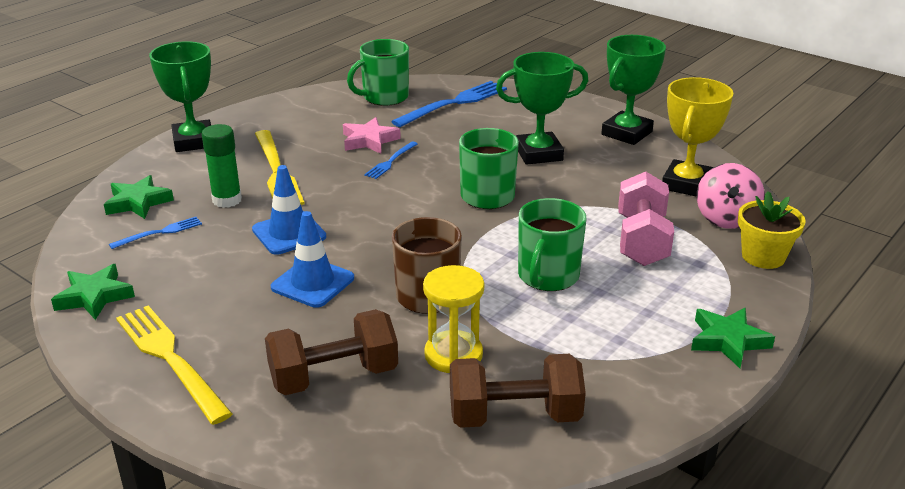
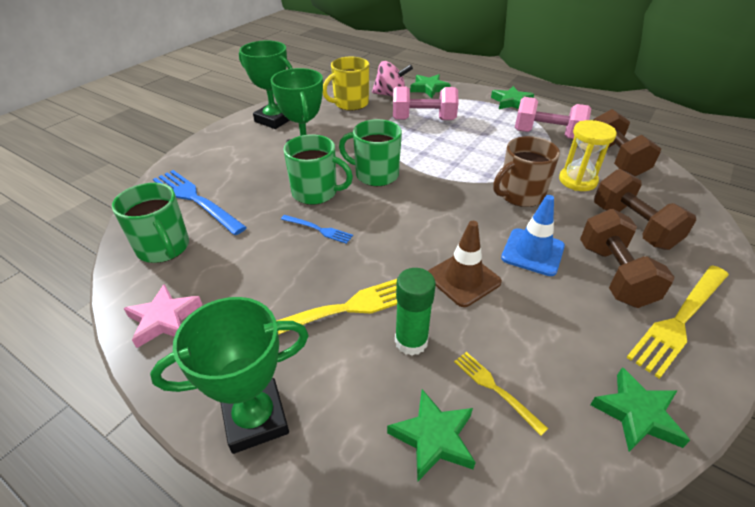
camera: 95 degrees left, 10 degrees up
(160, 232) = (495, 389): blue fork -> yellow fork
(254, 332) = (614, 275): none -> brown dumbbell
(289, 233) = (463, 279): blue traffic cone -> brown traffic cone
(369, 140) = (271, 248): pink star -> pink star (164, 319)
(547, 276) = (476, 150): green mug -> green mug (316, 193)
(599, 356) = (547, 135): none -> pink dumbbell
(686, 184) = (350, 103): yellow trophy -> yellow mug
(763, 257) = (429, 89): yellow flower pot -> green star

